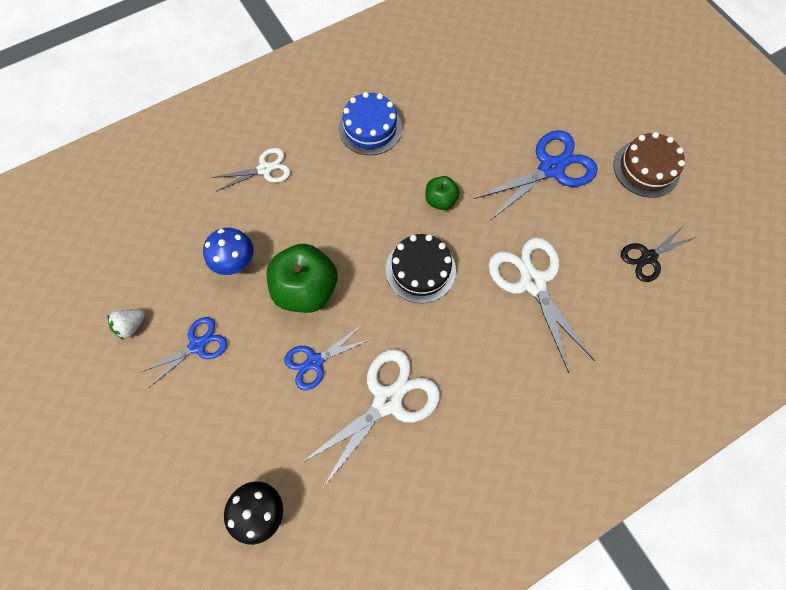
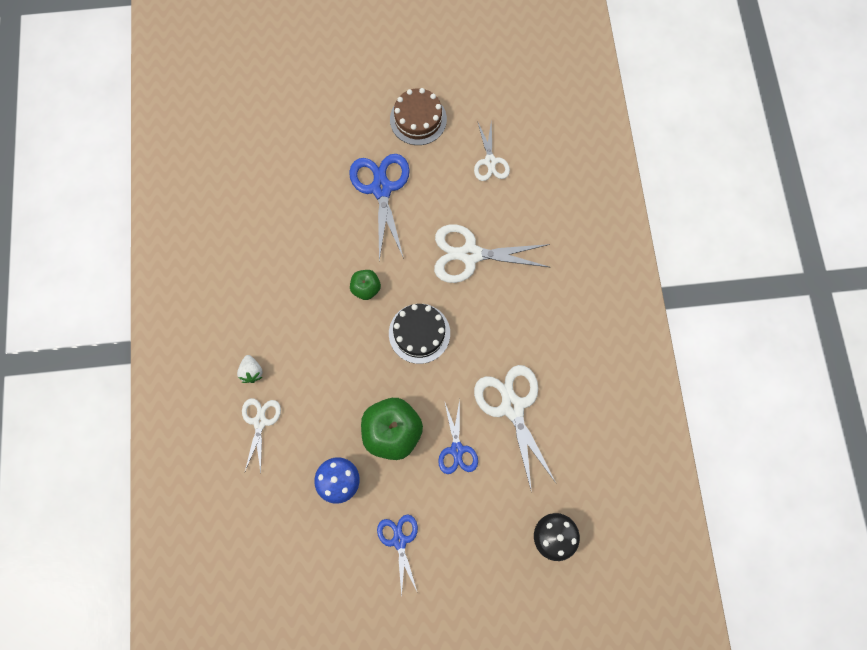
camera: 65 degrees left, 5 degrees up
(132, 325) = (355, 592): white strawberry -> white strawberry (252, 371)
(370, 128) = (266, 313): blue cake -> none
(648, 257) = (490, 161): black scissors -> white scissors

